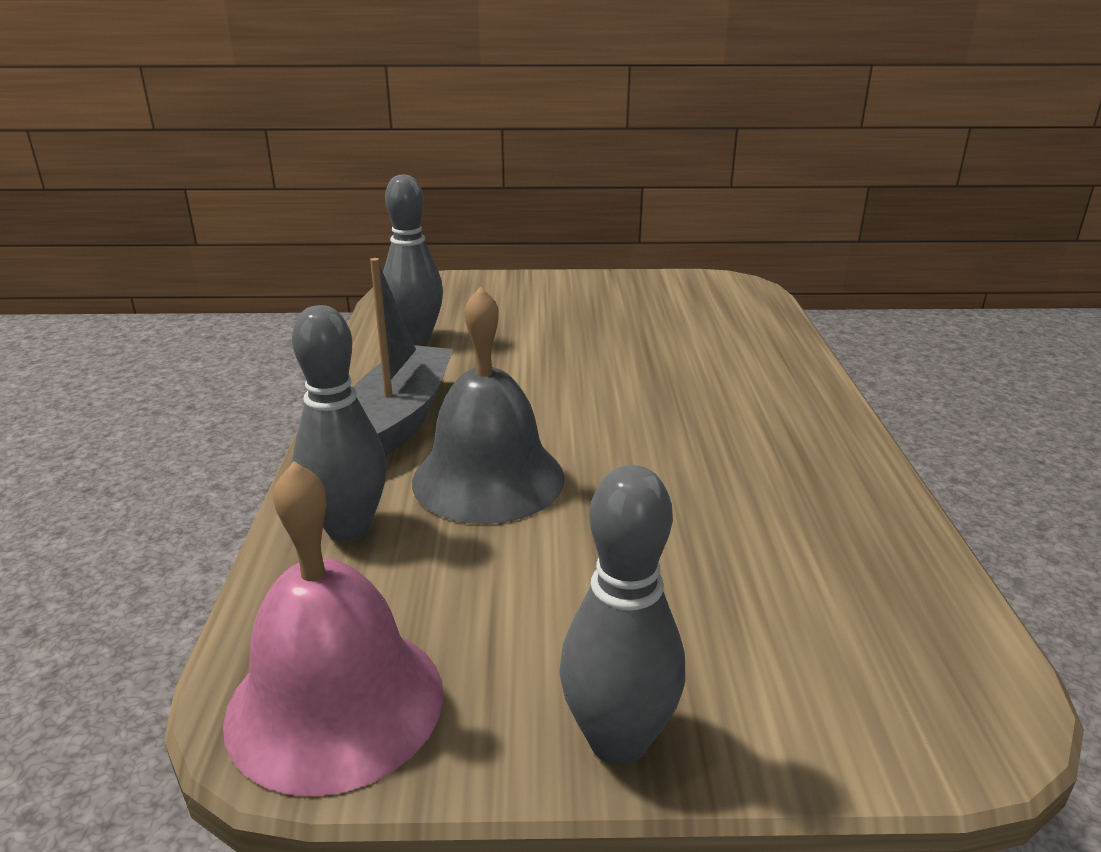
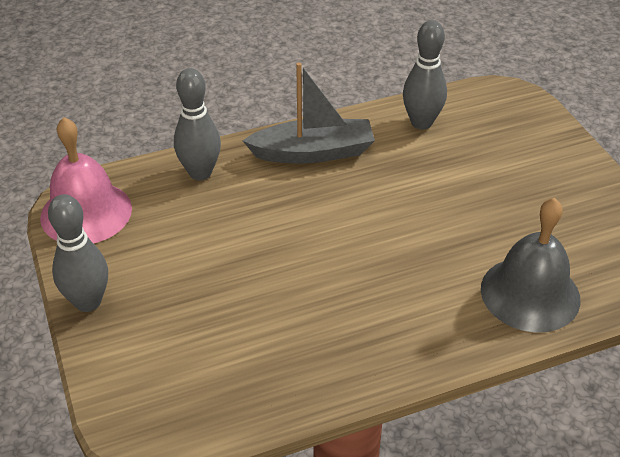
camera: 70 degrees right, 15 degrees up
(488, 478) = (267, 207): grey bell -> grey bell (530, 293)

